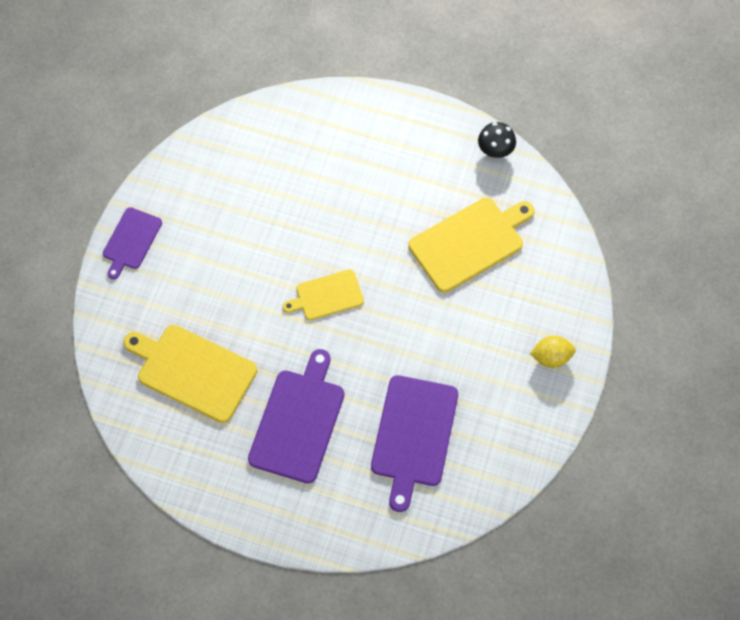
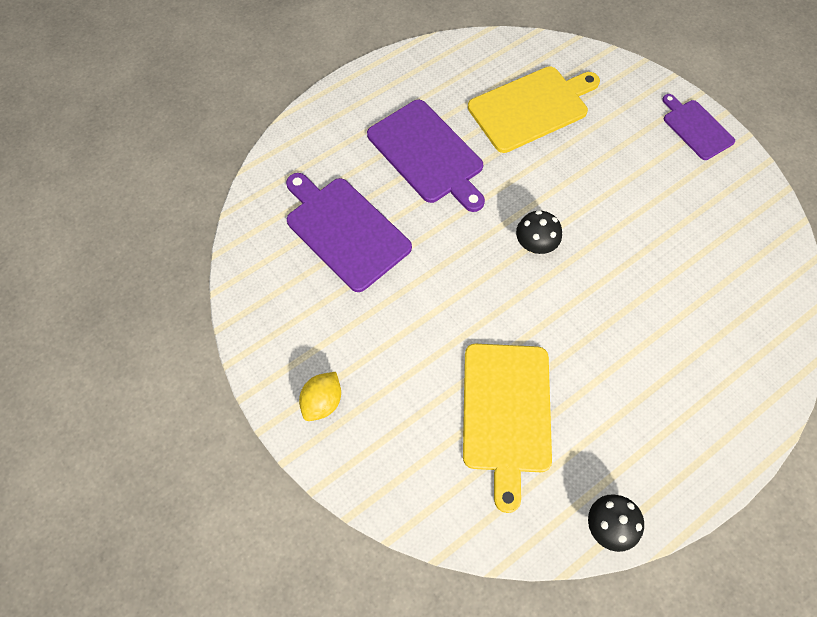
camera: 125 degrees right, 0 degrees up
(327, 296) = (535, 245): yellow cutting board -> black mushroom

